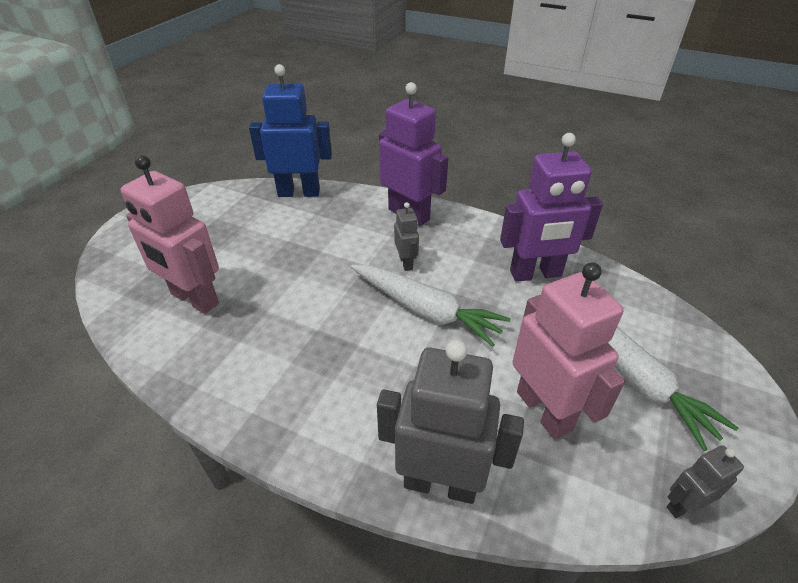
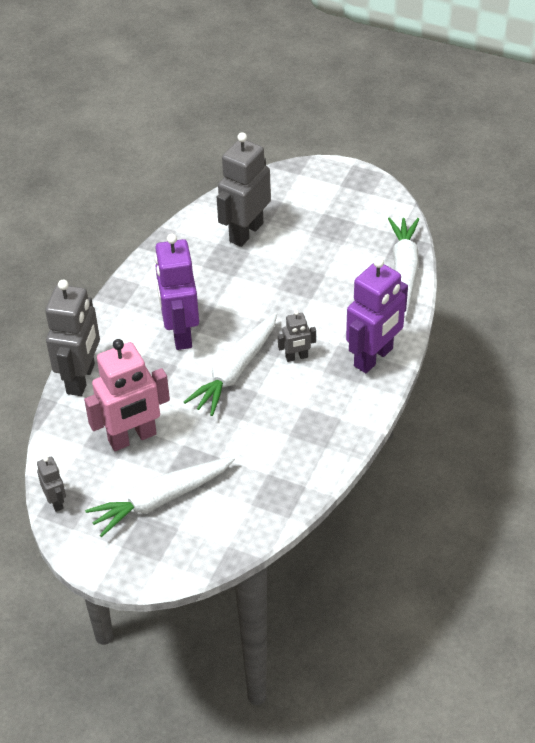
camera: 90 degrees right, 5 degrees up
(194, 299) = (245, 232): pink robot -> grey robot
(299, 192) = (404, 271): blue robot -> white carrot
(535, 274) = (284, 451): purple robot -> purple robot (180, 333)

